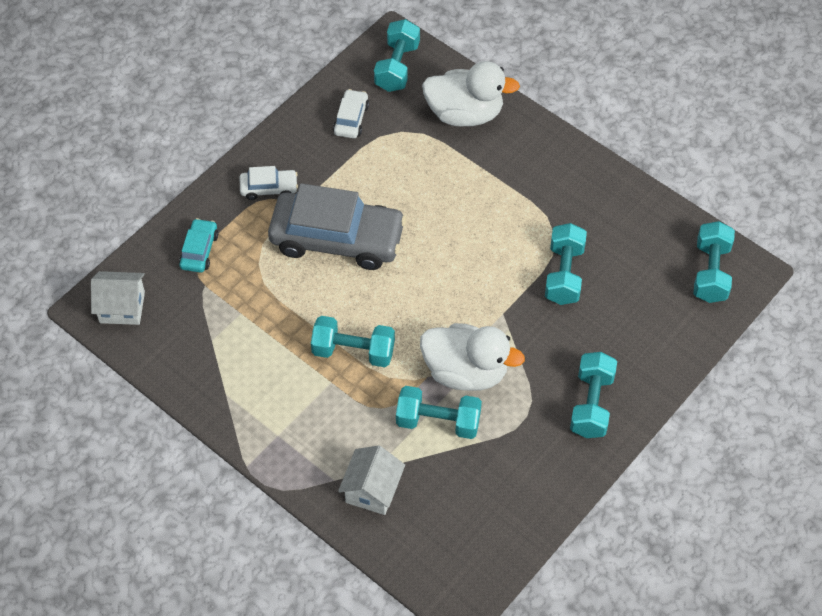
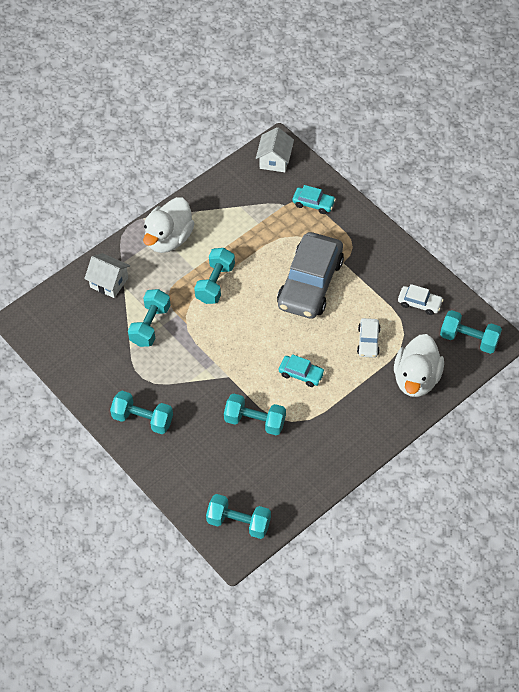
camera: 100 degrees right, 0 degrees up
(269, 188) = (361, 247): white car -> white car (368, 341)
(466, 372) = (185, 347): white duck -> white duck (169, 239)
(482, 232) = (301, 374): none -> turquoise car

